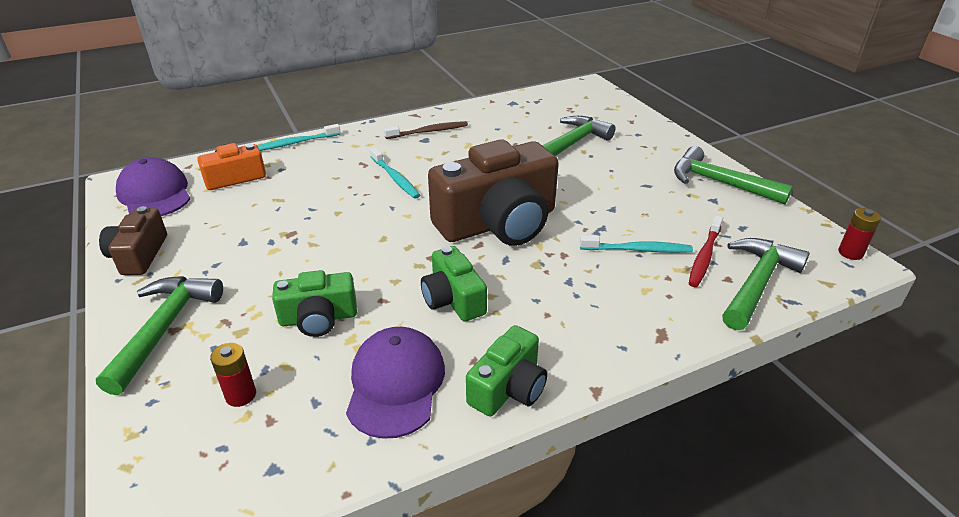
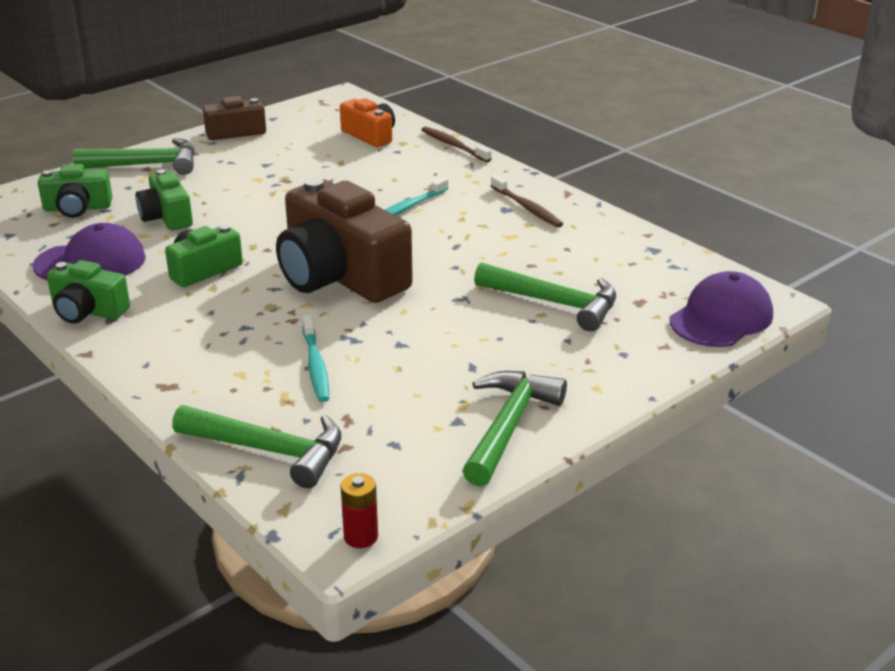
camera: 75 degrees right, 5 degrees down
(155, 194) = (327, 113): purple cap -> purple cap (721, 318)
(241, 395) = (77, 208): red battery -> green camera
(295, 143) = (454, 146): turquoise toothbrush -> brown toothbrush
(704, 256) = (316, 412): red toothbrush -> none

